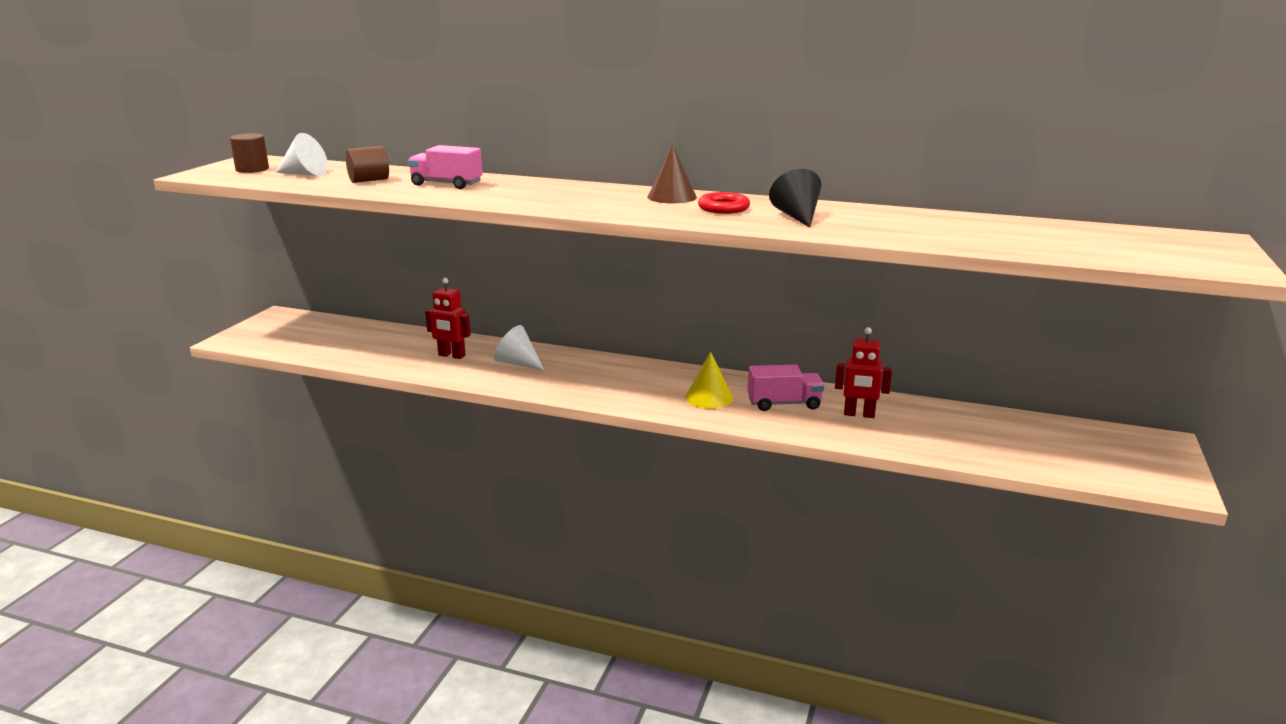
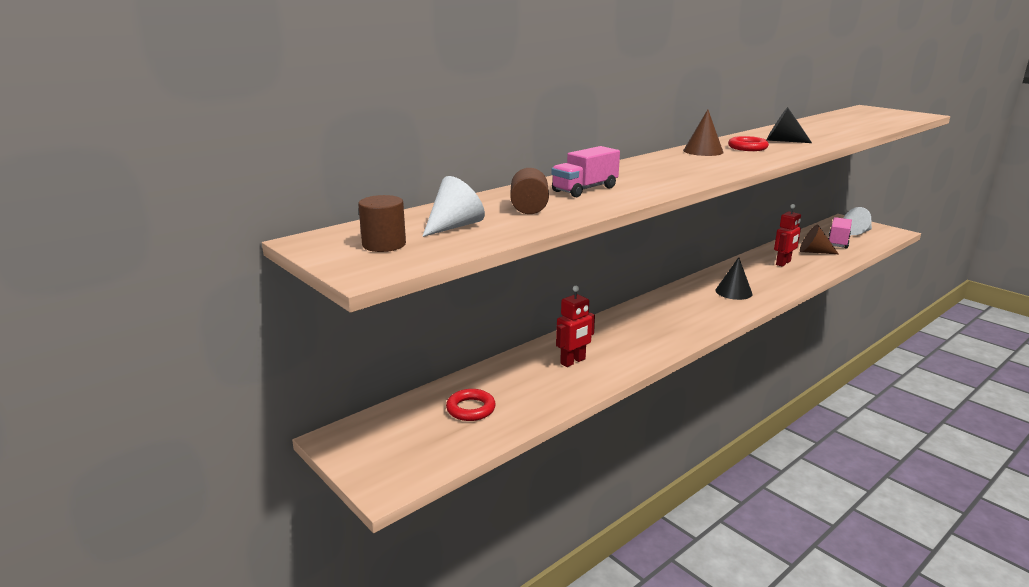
camera: 60 degrees left, 0 degrees up
(342, 339) = (471, 409): none -> red ring
(517, 363) = (617, 338): white cone -> white cone (858, 232)
(709, 397) = (733, 292): yellow cone -> black cone
(784, 404) = (756, 276): pink truck -> pink truck (838, 242)
(943, 430) = (814, 252): none -> brown cone

